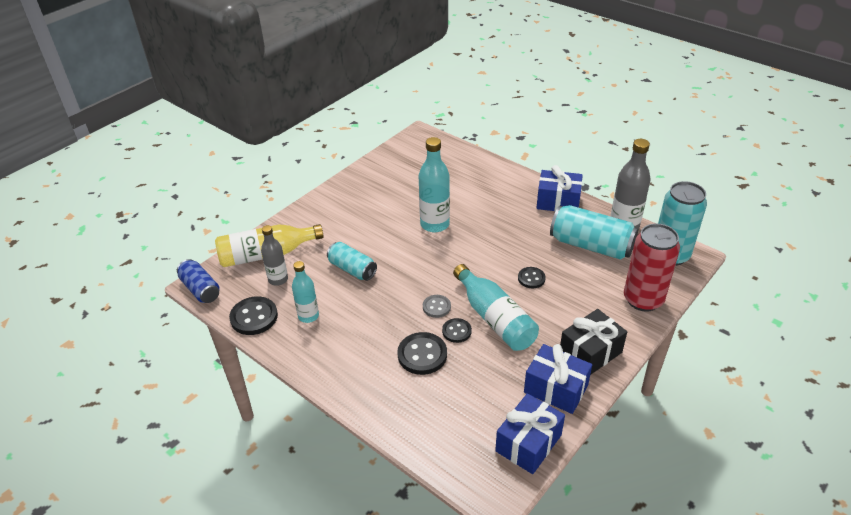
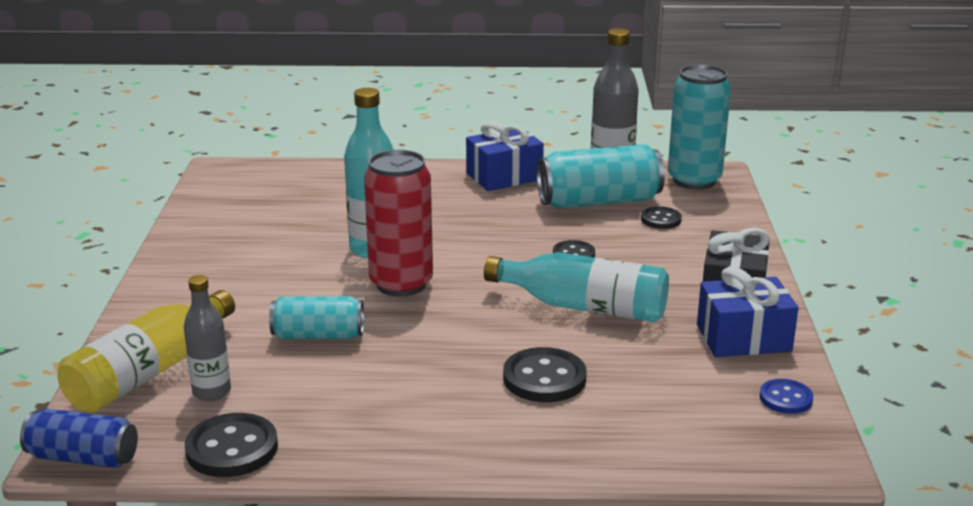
camera: 40 degrees left, 15 degrees down
(308, 316) = (322, 410): turquoise bottle -> none
(436, 307) = (495, 326): grey button -> none
(456, 331) = (555, 338): black button -> black button (661, 219)
(528, 443) = (785, 398): blue gift -> blue button
(643, 299) = (720, 226): red can -> red can (401, 284)

